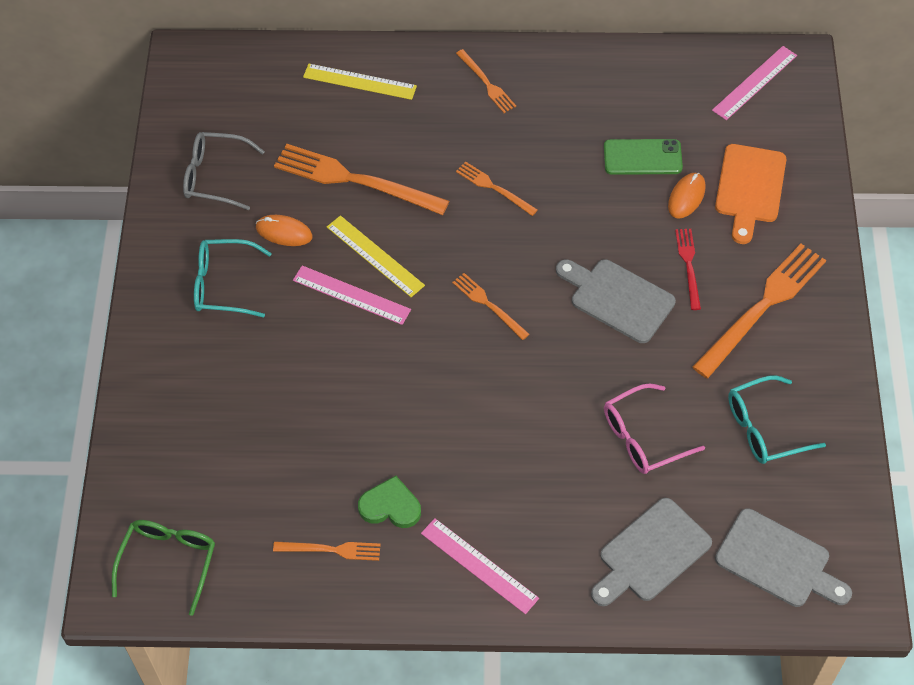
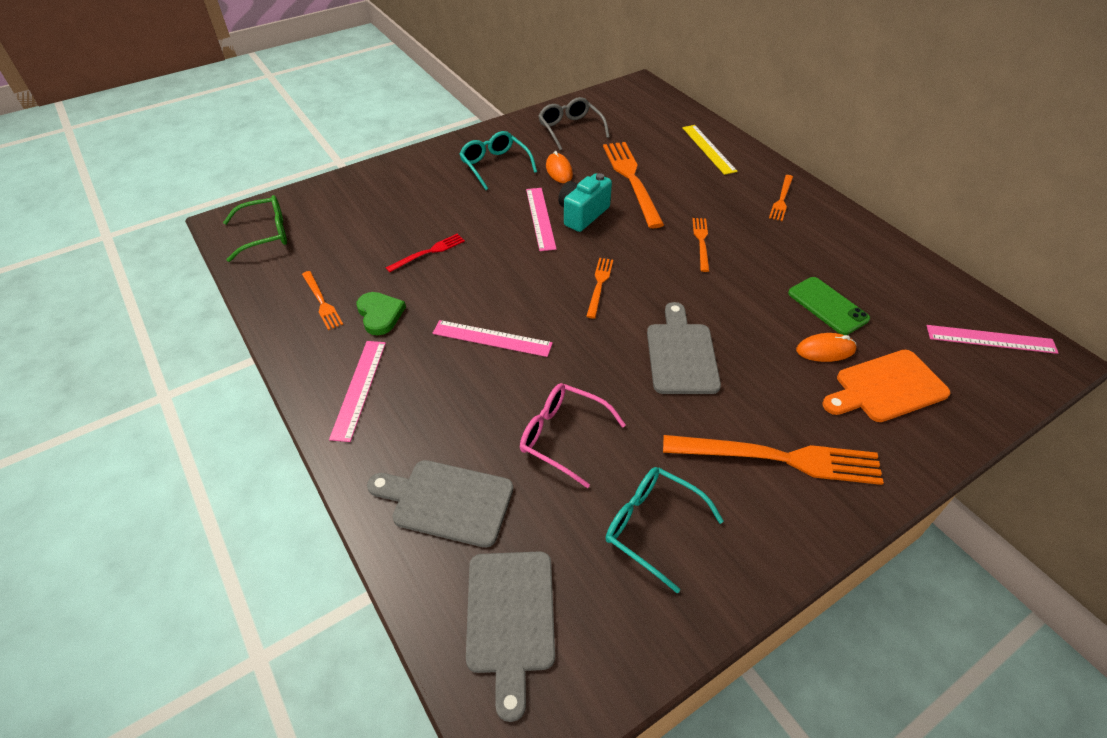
camera: 55 degrees right, 10 degrees down
(375, 256) = (582, 214): yellow ruler -> turquoise camera
(493, 429) = (492, 338): none -> pink ruler
(688, 265) = (762, 384): red fork -> red fork (428, 252)

